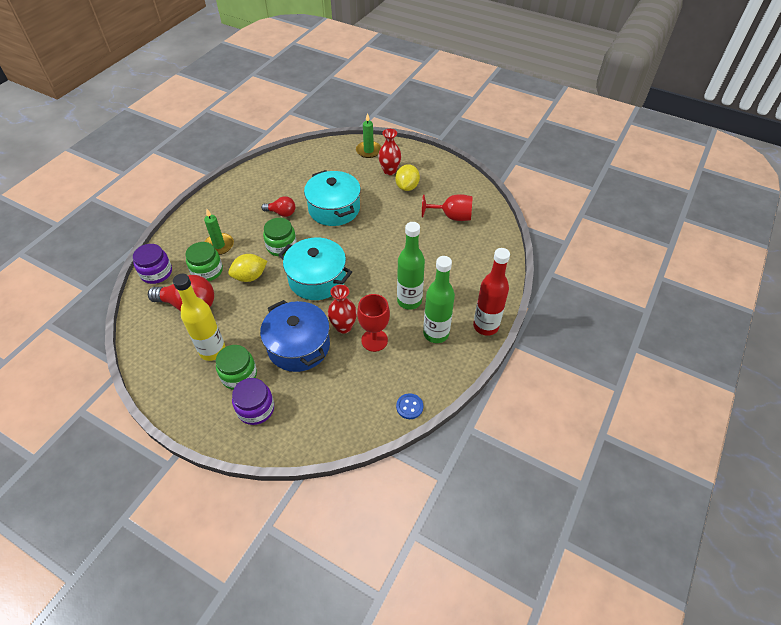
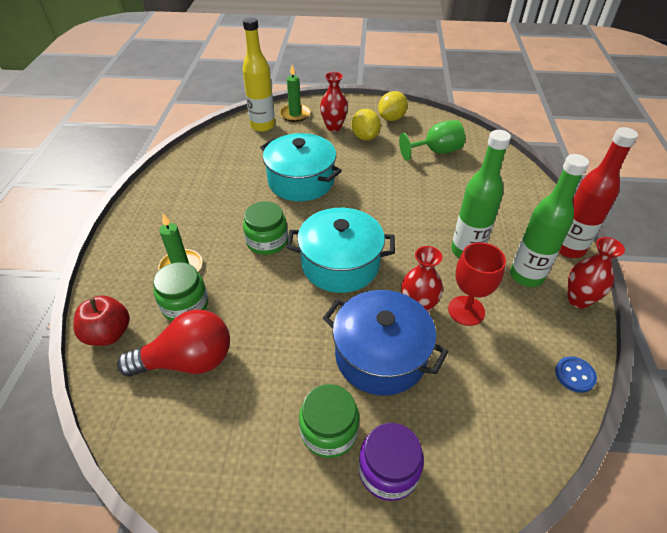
camera: 25 degrees left, 5 degrees down
(156, 273) = (109, 334): purple jar -> red apple
(212, 350) = (265, 411): yellow bottle -> yellow bottle (262, 126)
(250, 276) = (251, 291): yellow lemon -> yellow lemon (391, 118)
(281, 213) = (239, 204): red light bulb -> none
(452, 216) = (436, 151): red goblet -> green goblet
(458, 363) = (578, 300): none -> red vase

